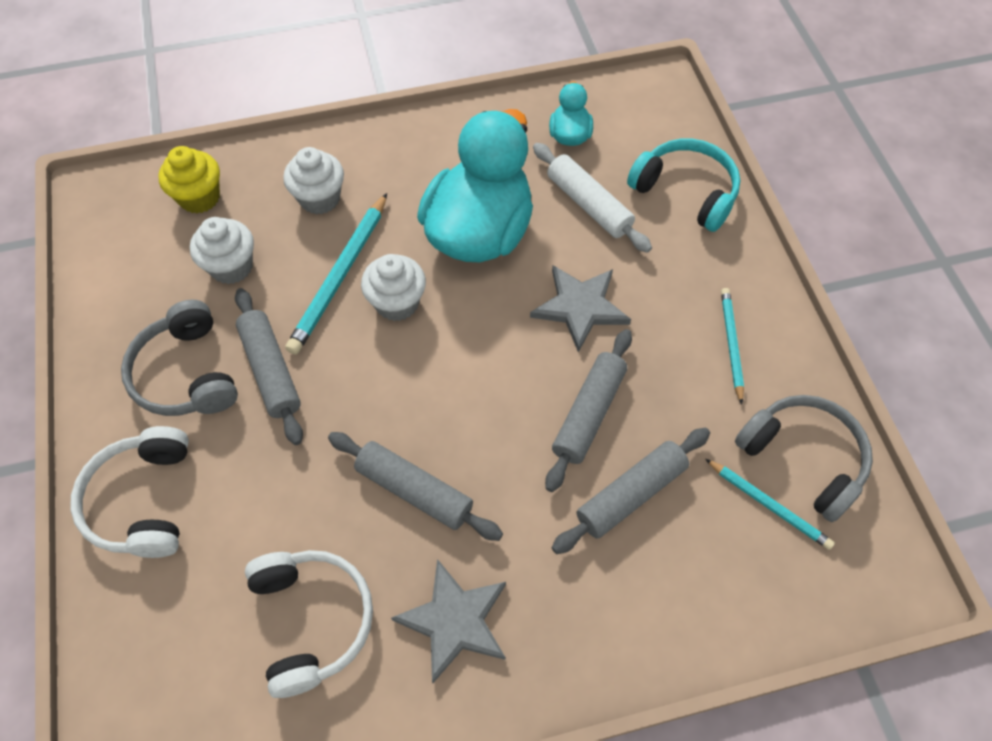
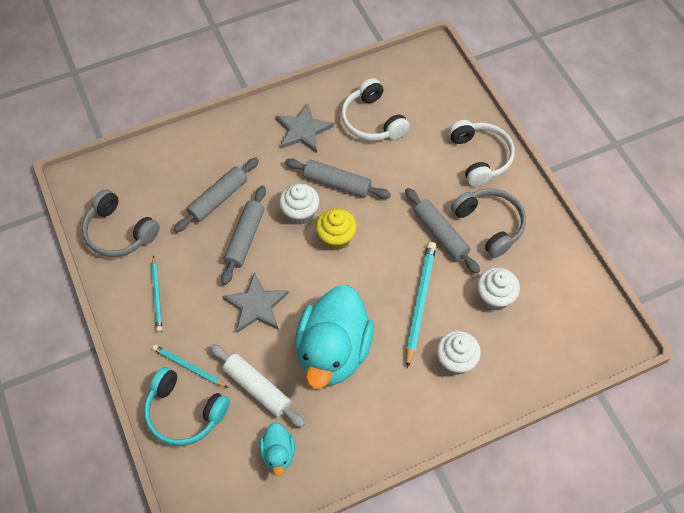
camera: 170 degrees right, 0 degrees up
(199, 197) = (542, 347): yellow cupcake -> yellow cupcake (336, 238)
(397, 303) = (377, 289): white cupcake -> white cupcake (300, 213)
(769, 505) = (142, 205): turquoise pencil -> turquoise pencil (188, 367)

